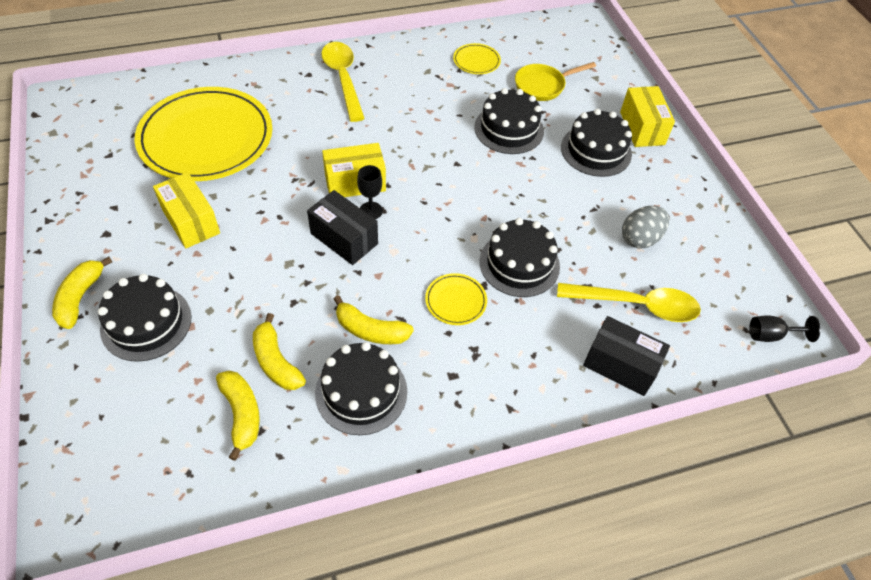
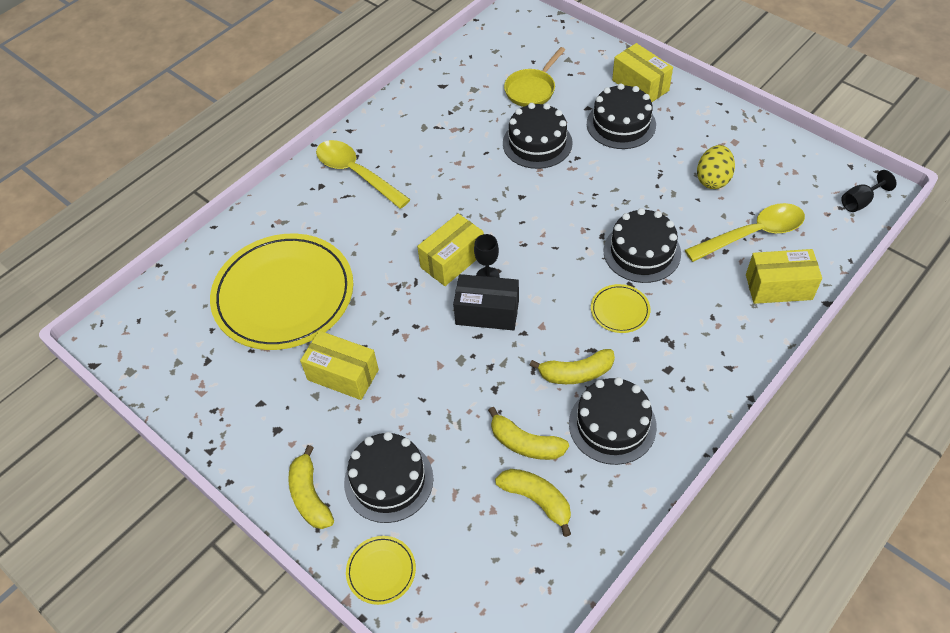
camera: 25 degrees left, 0 degrees up
(476, 61) = (457, 96): yellow plate -> yellow plate (381, 571)
(620, 365) = (778, 287): black box -> yellow box
(640, 238) = (713, 179): grey egg -> yellow egg

